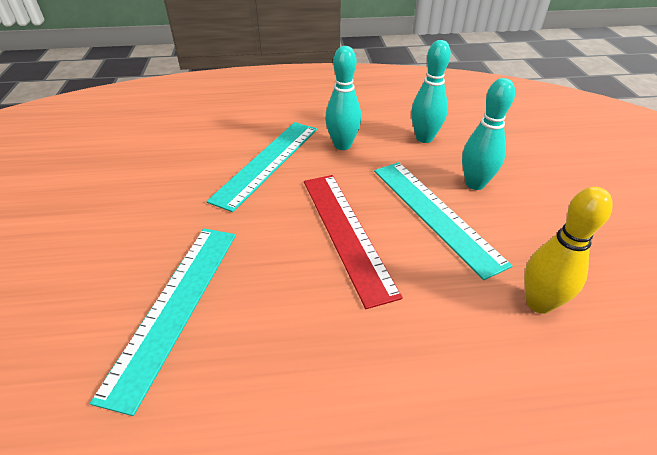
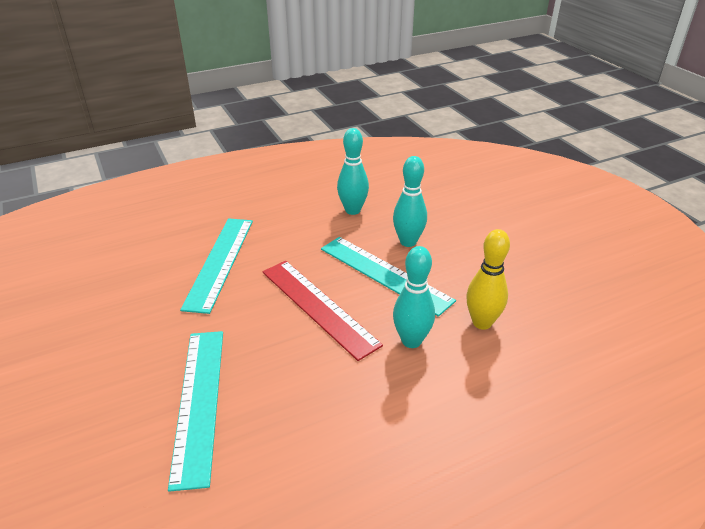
camera: 20 degrees left, 5 degrees down
(342, 145) = (283, 231): turquoise bowling pin -> turquoise bowling pin (411, 341)

